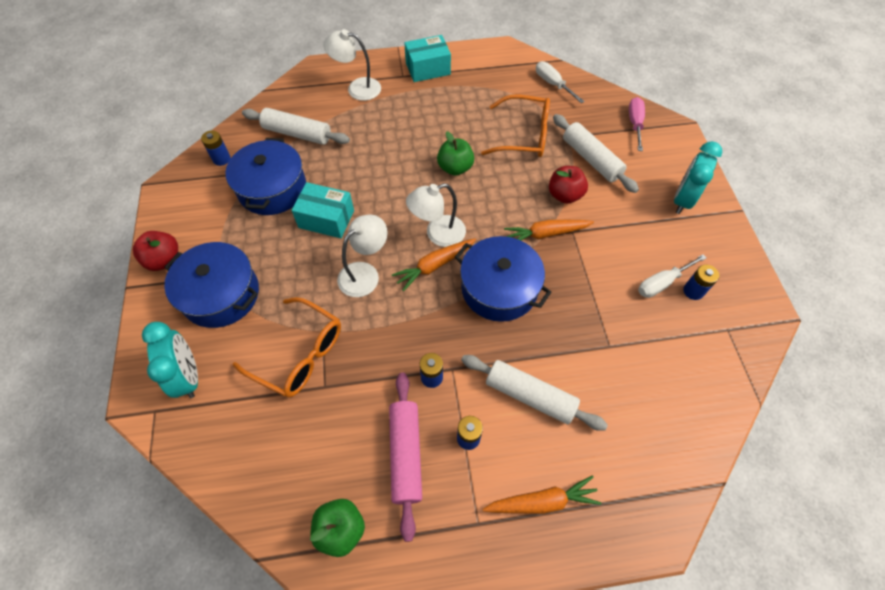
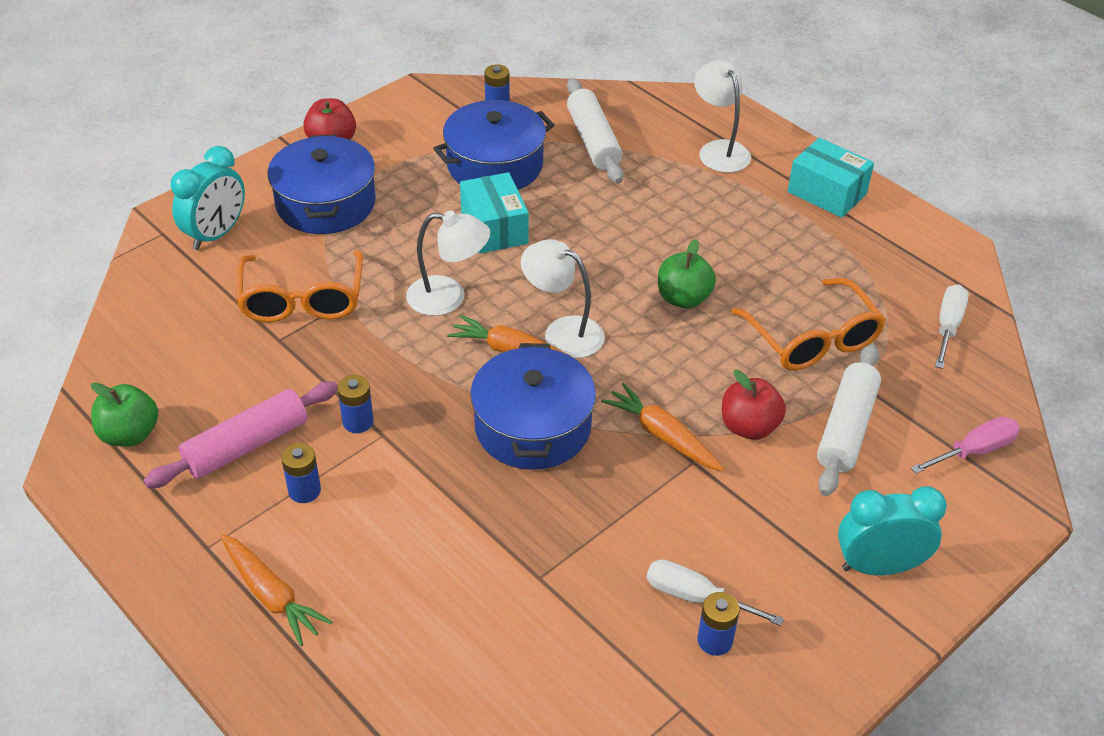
camera: 55 degrees right, 15 degrees down
(530, 395) = (402, 524): white rolling pin -> none

